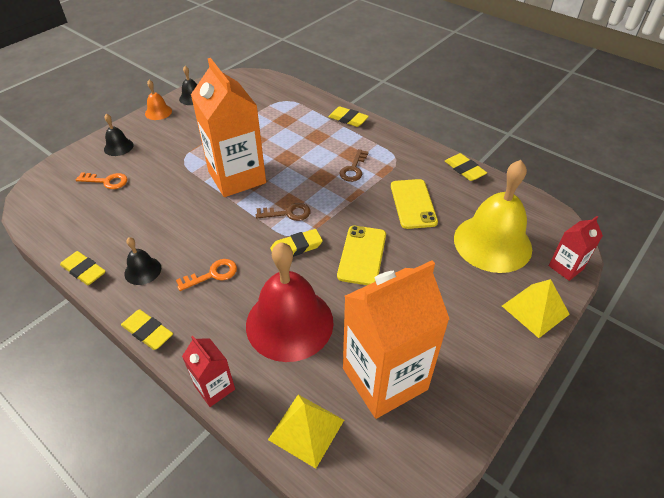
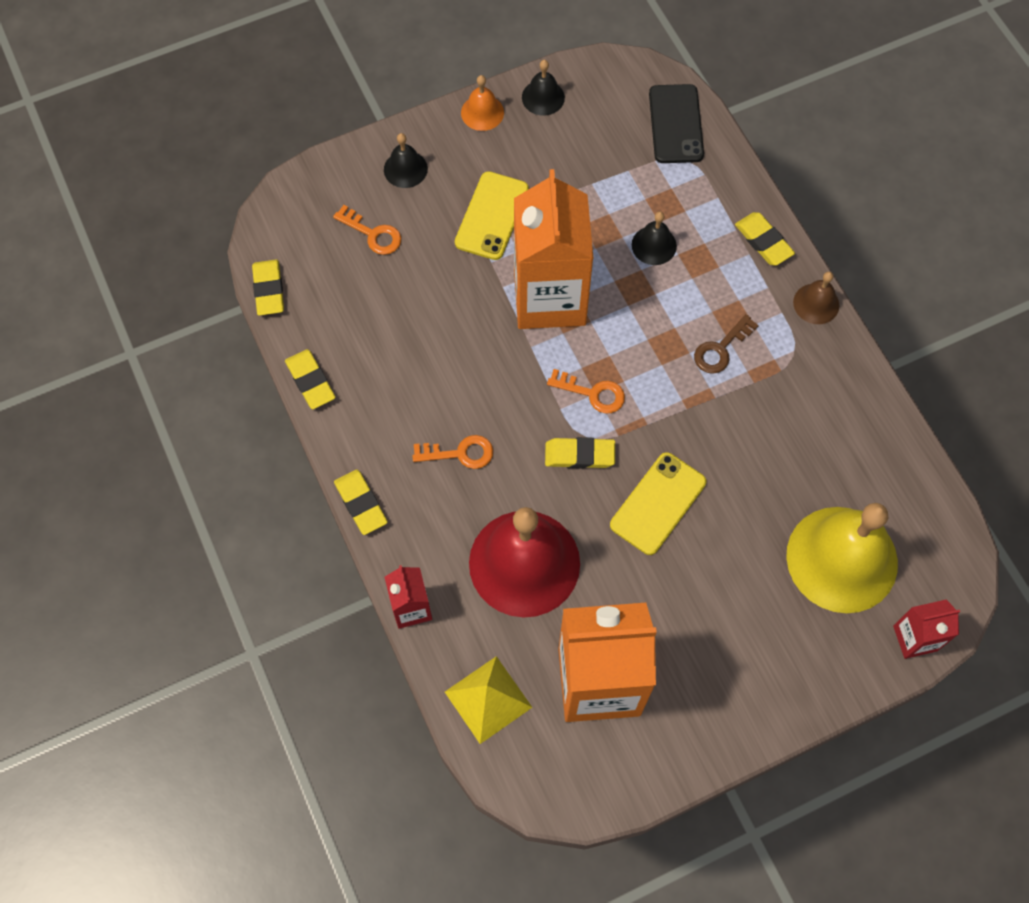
camera: 25 degrees right, 20 degrees up
(143, 270) = (379, 411): black bell -> black bell (654, 245)
(272, 89) = (676, 124): none -> black phone
(288, 213) = (592, 393): brown key -> orange key
(393, 135) = (816, 303): none -> brown bell
(413, 204) = (771, 448): yellow phone -> yellow phone (492, 216)
(464, 169) = (884, 417): yellow eraser -> yellow eraser (269, 290)
(535, 310) = (830, 677): yellow pyramid -> none

